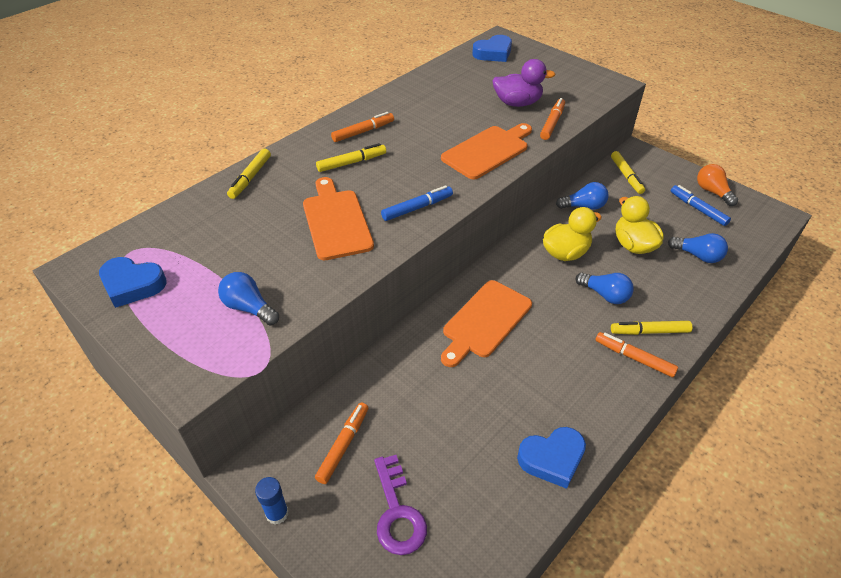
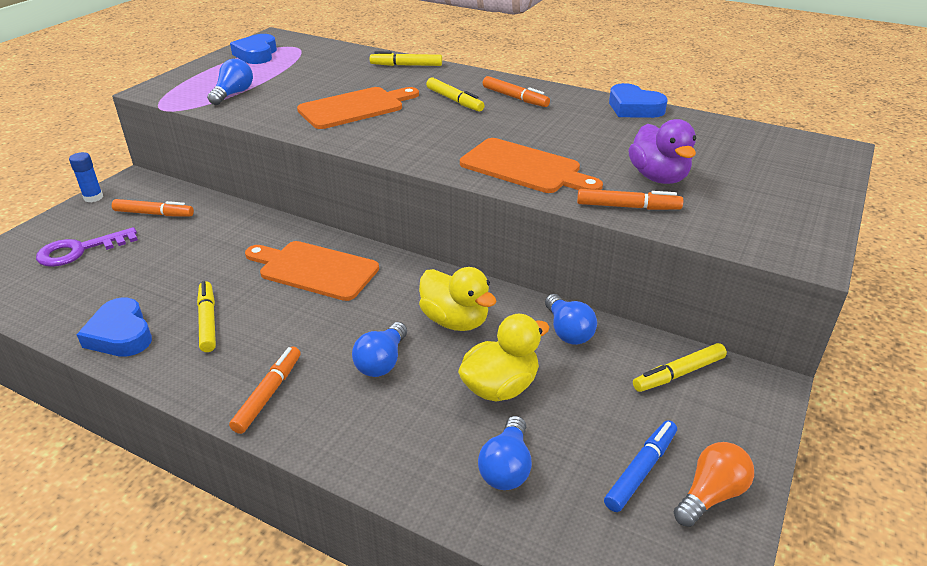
camera: 75 degrees right, 10 degrees down
(417, 208) = (391, 141): blue marker -> none
(493, 53) = (780, 148): blue heart -> blue heart (634, 108)
(649, 331) = (319, 408): yellow marker -> yellow marker (208, 321)

